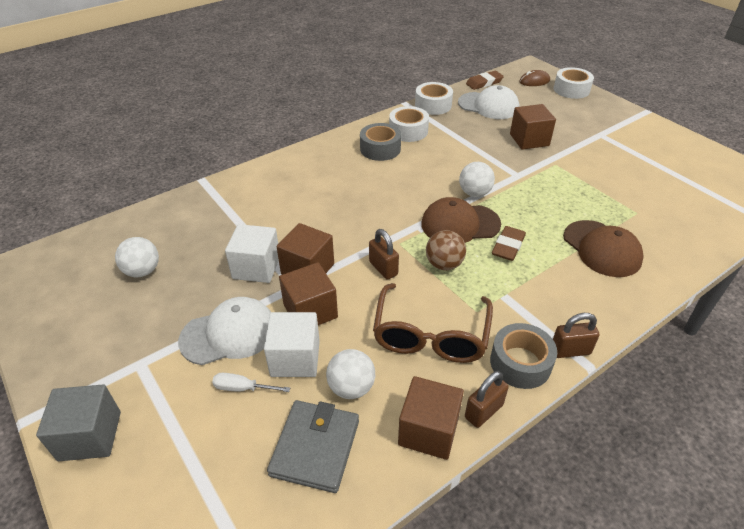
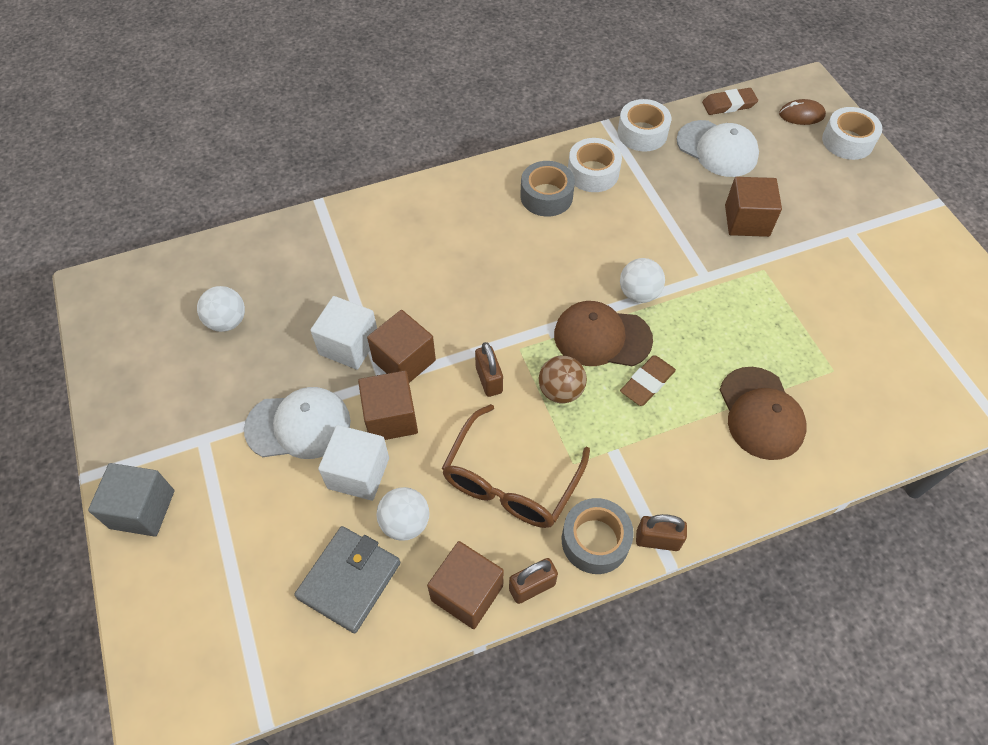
camera: 15 degrees right, 15 degrees up
(242, 388) = (296, 494): white screwdriver -> none

